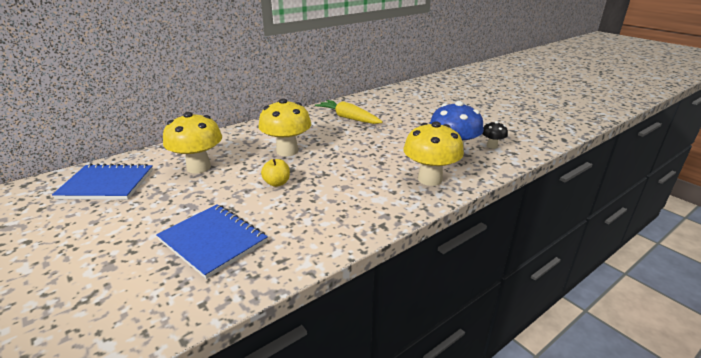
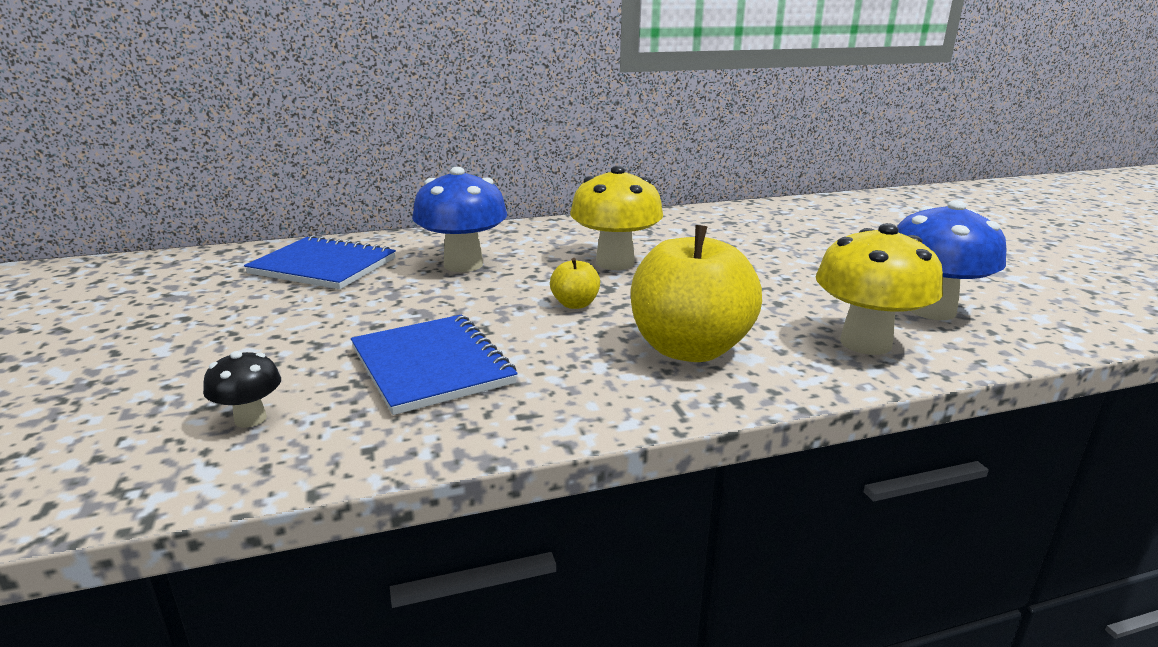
camera: 20 degrees right, 5 degrees down
(199, 167) = (463, 265): yellow mushroom -> blue mushroom
(348, 118) = (747, 230): yellow carrot -> none
(349, 200) = (689, 349): none -> yellow apple
(492, 146) = (1028, 310): black mushroom -> black mushroom (250, 419)

